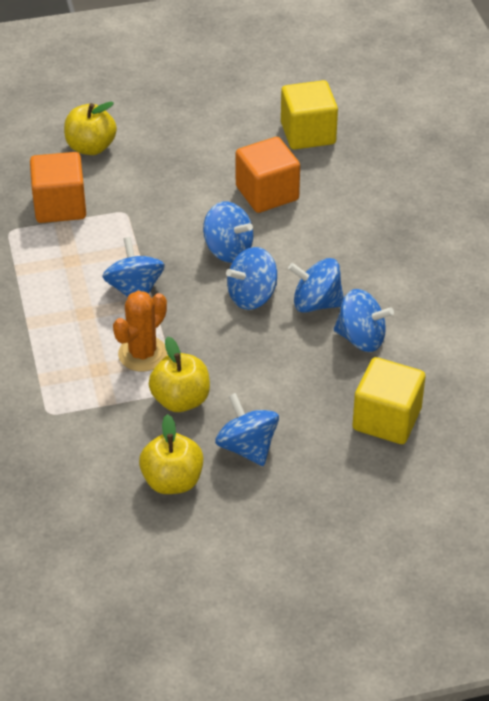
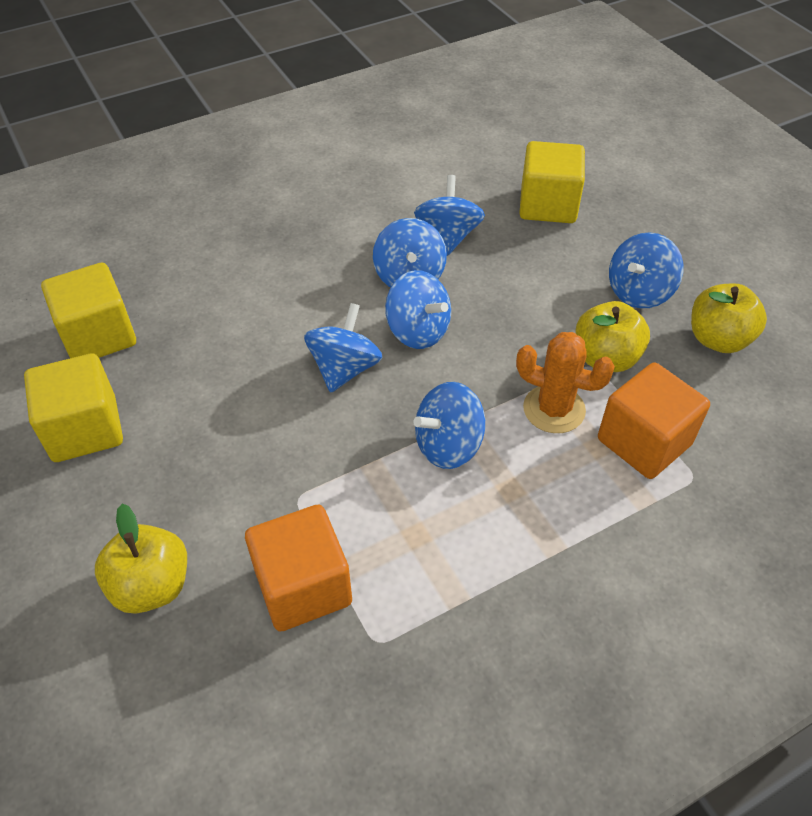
camera: 105 degrees left, 5 degrees up
(222, 125) = (85, 429): none -> yellow cube
(267, 193) = (228, 353): orange cube -> orange cube (644, 442)

